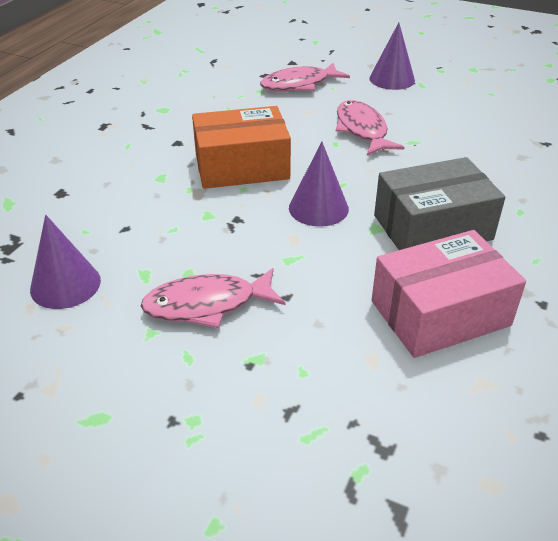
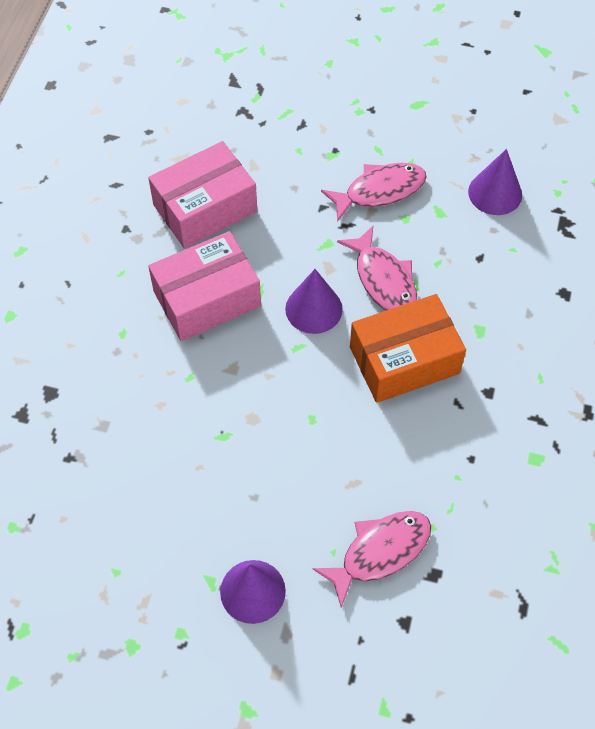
camera: 170 degrees right, 20 degrees up
(362, 130) = (284, 451): pink fish -> pink fish (383, 280)
(432, 227) = (207, 299): grey box -> pink box

